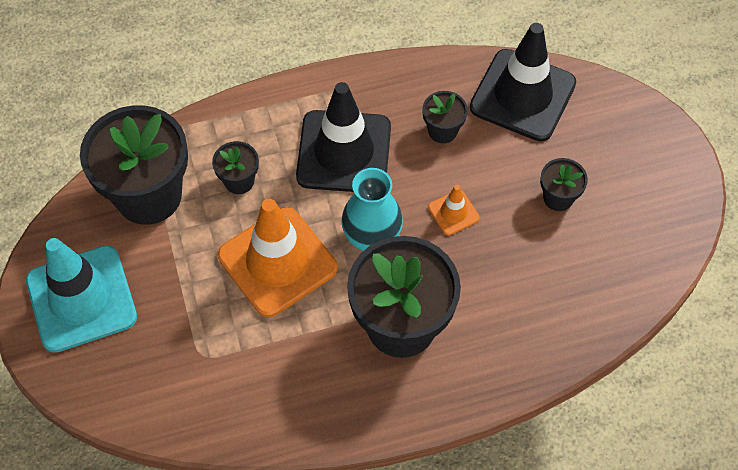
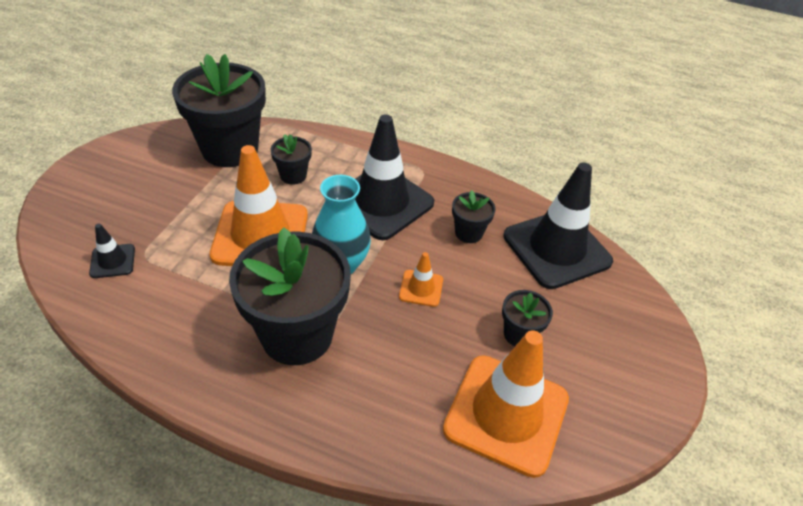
camera: 35 degrees right, 15 degrees down
(81, 299) = (120, 175): turquoise traffic cone -> none
(183, 380) = (112, 261): none -> black traffic cone
(601, 269) = (506, 414): none -> orange traffic cone

